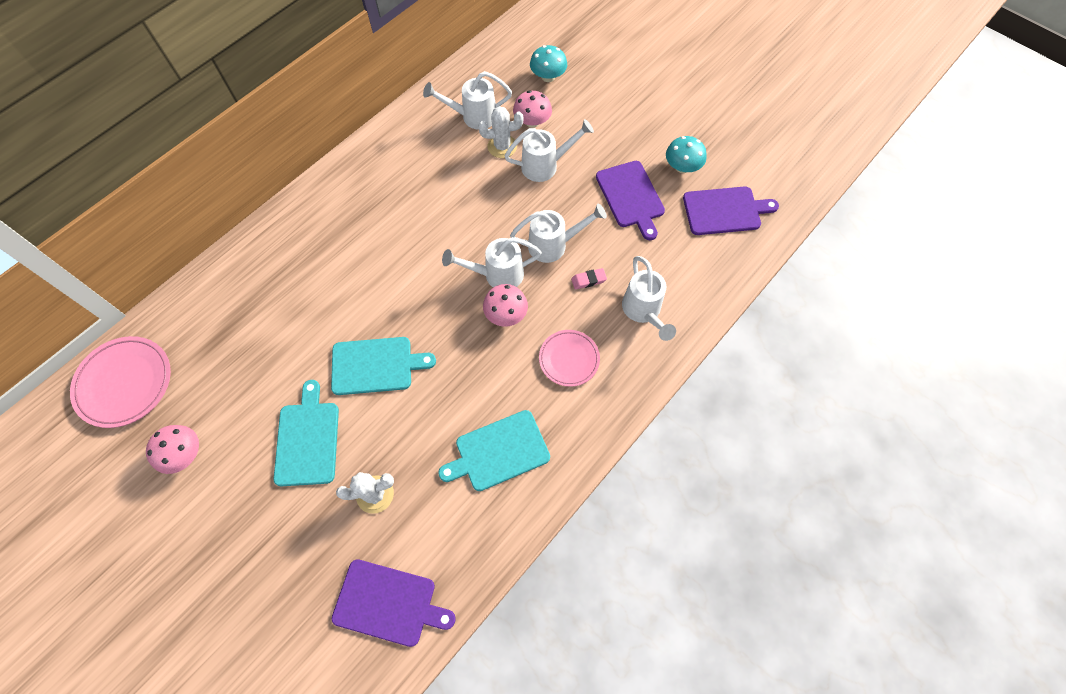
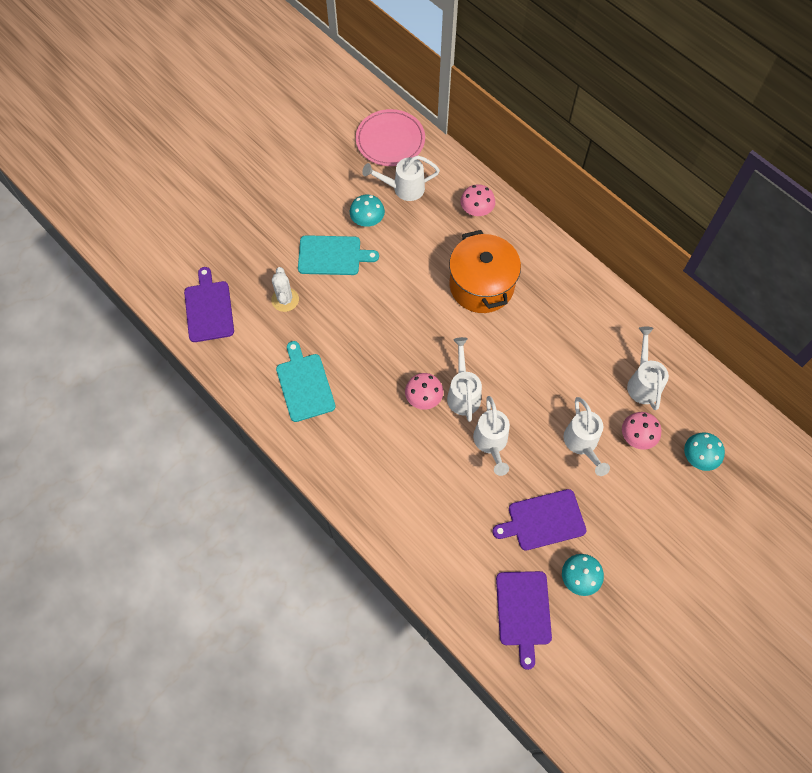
camera: 95 degrees right, 0 degrees up
(184, 454) = (332, 181): pink mushroom -> pink mushroom (476, 210)
(254, 400) = (367, 220): none -> turquoise mushroom
(358, 263) = (481, 285): none -> orange pot
(376, 365) = (386, 300): turquoise cutting board -> none
(389, 603) = (209, 308): purple cutting board -> purple cutting board turned 150 degrees clockwise
(502, 146) = (606, 406): white cactus -> none
(569, 359) = (377, 444): pink plate -> none
(588, 280) = (452, 469): pink eraser -> none
(643, 311) = (416, 513): white watering can -> white watering can (403, 189)

